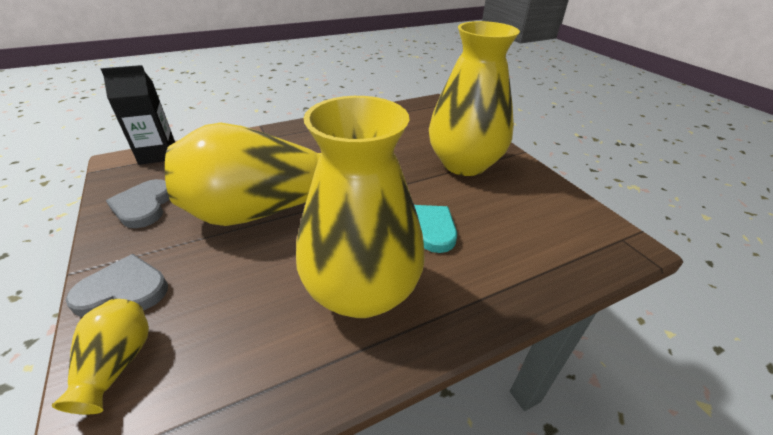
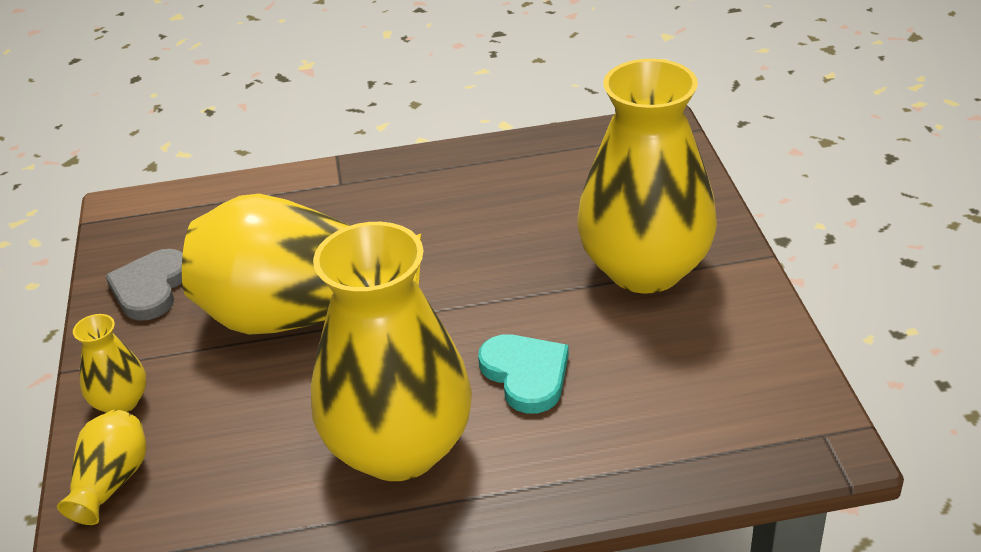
camera: 20 degrees right, 0 degrees up
(123, 290) = (121, 402): grey heart -> yellow vase
(158, 154) = (176, 201): black carton -> none

